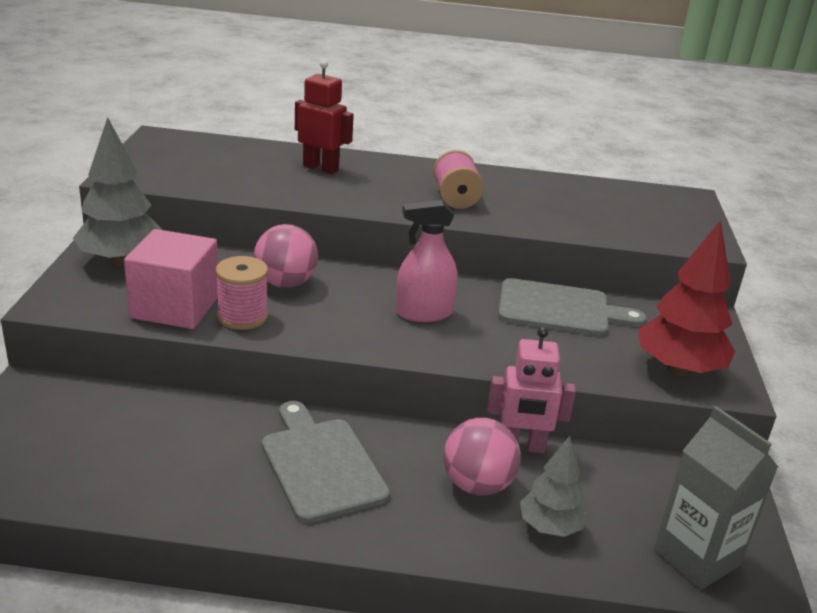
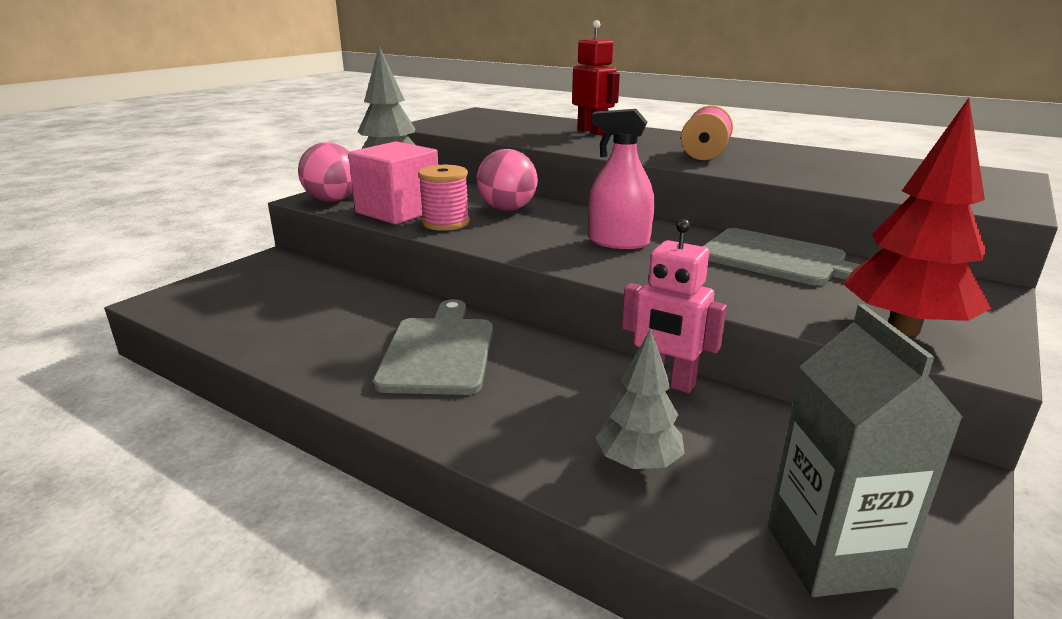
camera: 30 degrees right, 5 degrees down
(477, 485) = (584, 403): pink ball -> pink ball (332, 200)

